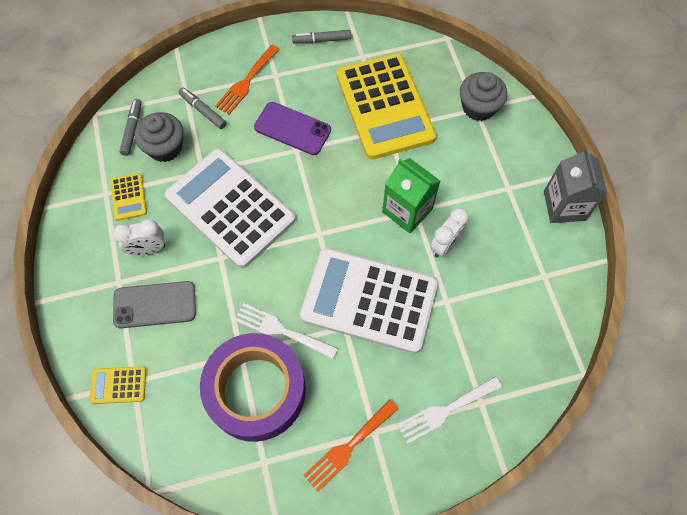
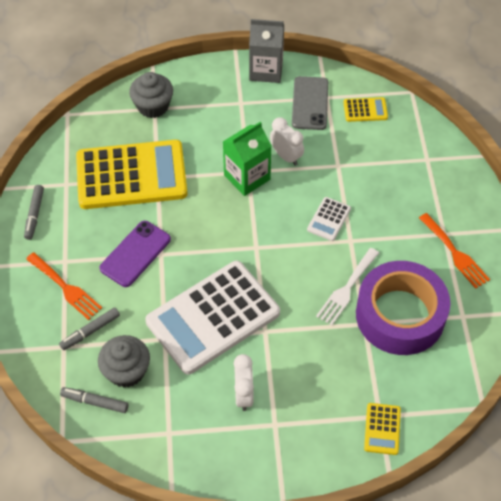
camera: 80 degrees left, 10 degrees down
(129, 197) = (178, 410): yellow calculator -> yellow calculator (365, 110)
(155, 305) = (305, 392): grey phone -> grey phone (310, 103)
(369, 301) = (329, 219): white calculator -> white calculator, size x0.41
(445, 411) = (431, 183): white fork -> none

